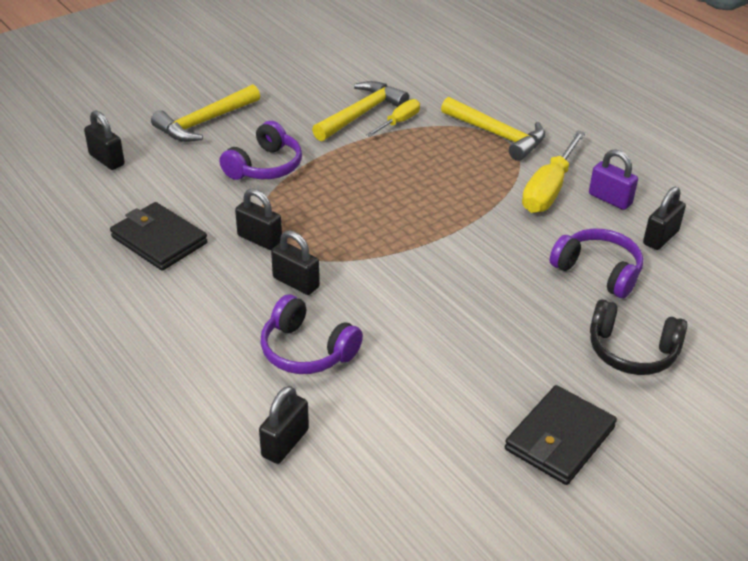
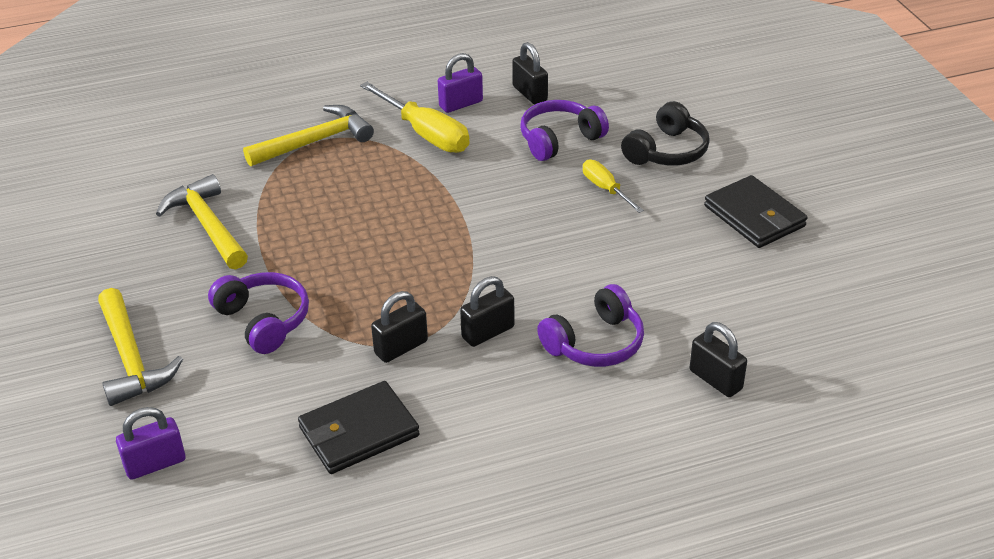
camera: 70 degrees left, 0 degrees up
(106, 160) = (155, 464): black padlock -> purple padlock
(399, 122) = (244, 201): yellow screwdriver -> yellow screwdriver (605, 189)

